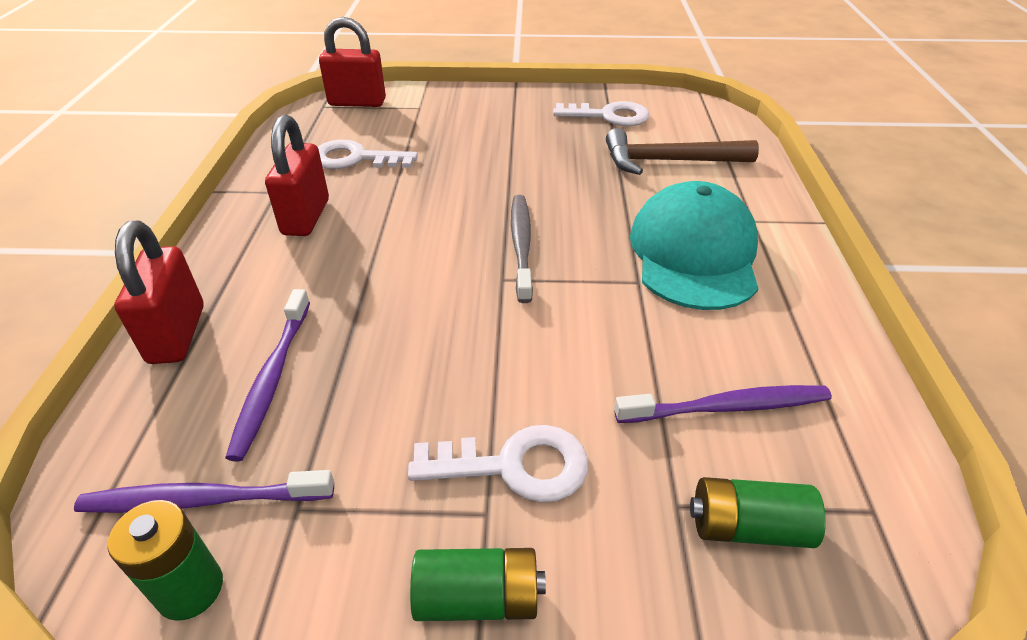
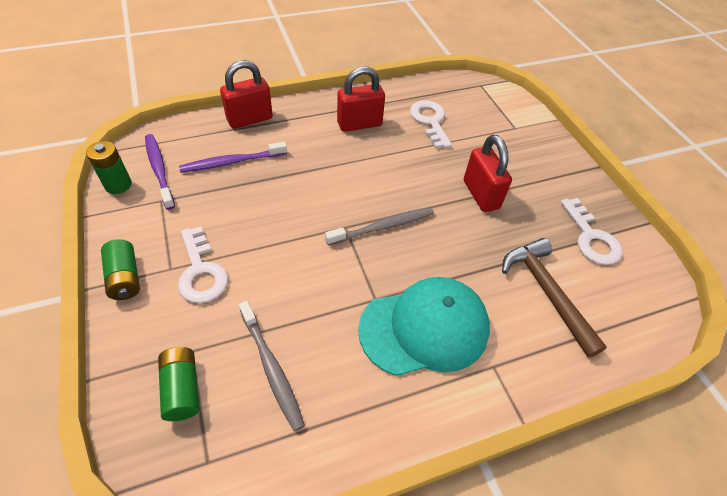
camera: 65 degrees right, 10 degrees up
(357, 102) = (497, 97): red padlock -> red padlock (480, 194)
(728, 407) = (272, 369): purple toothbrush -> grey toothbrush

